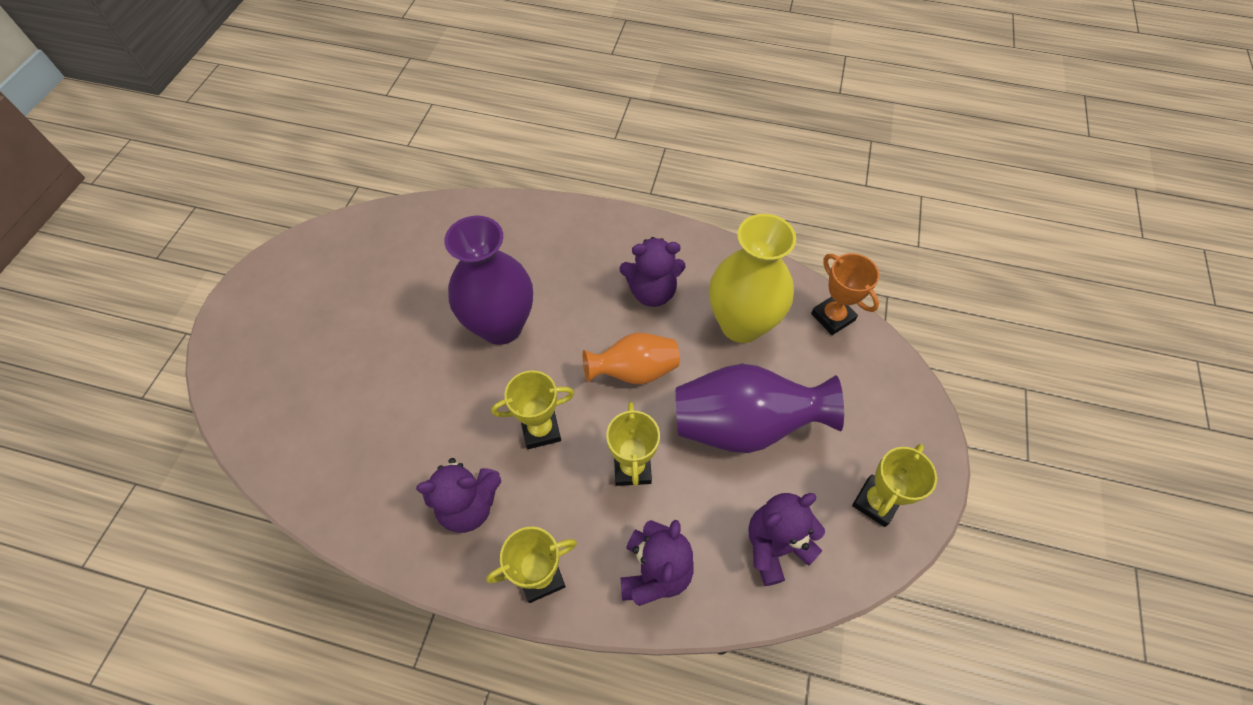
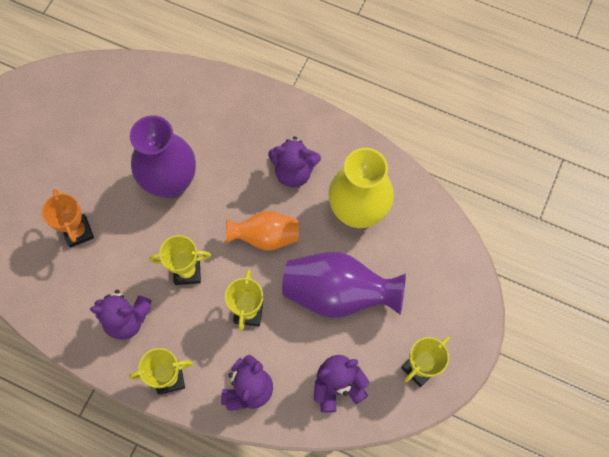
camera: 10 degrees right, 10 degrees up
(832, 317) = (431, 217): orange trophy -> orange trophy (78, 232)

